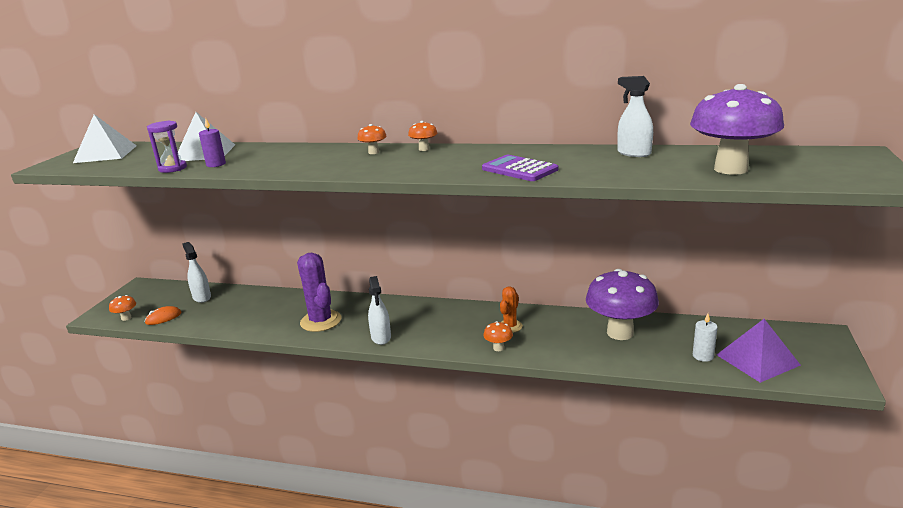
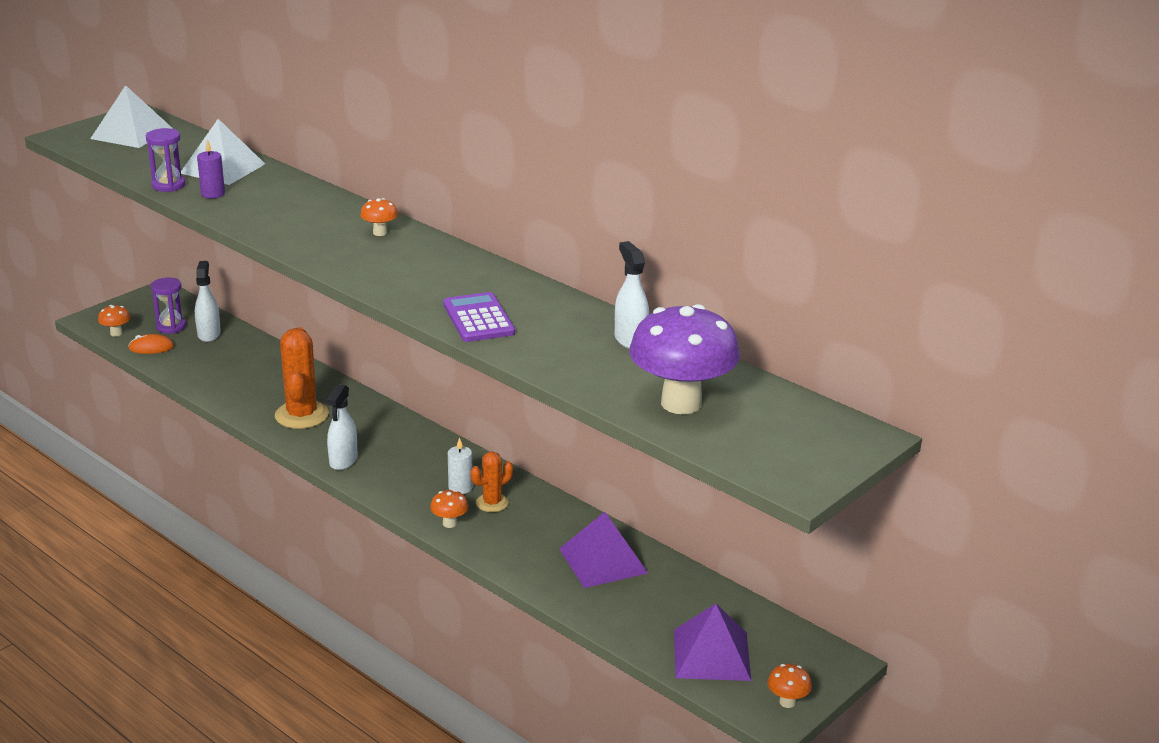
camera: 25 degrees right, 5 degrees up
(167, 301) = (171, 327): none -> purple hourglass
(321, 321) = (301, 415): purple cactus -> orange cactus
(424, 149) = (435, 247): orange mushroom -> orange mushroom (787, 702)
(620, 333) = (603, 560): purple mushroom -> purple pyramid
(703, 356) = (657, 625): white candle -> white candle (460, 488)

